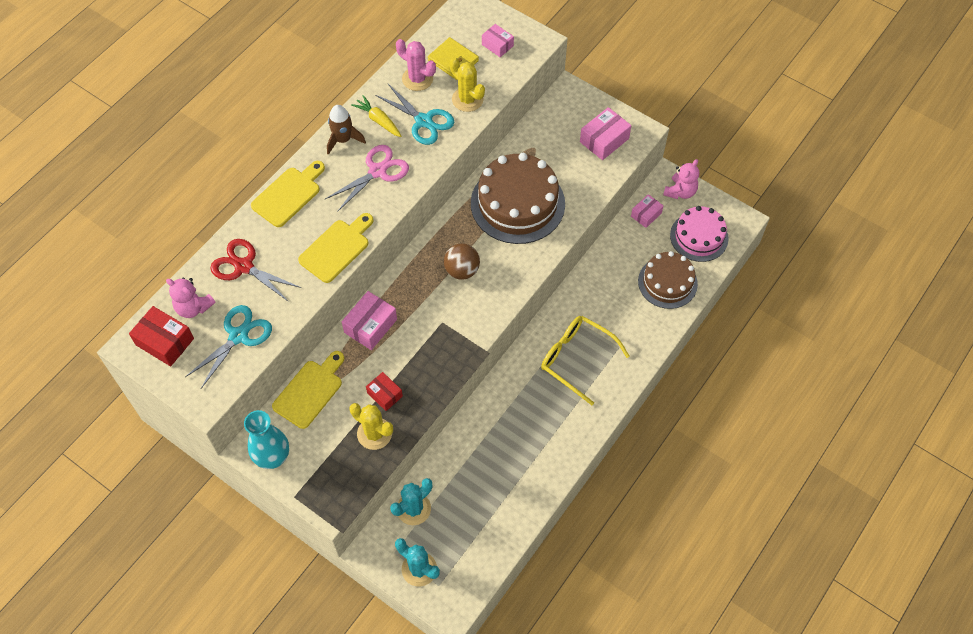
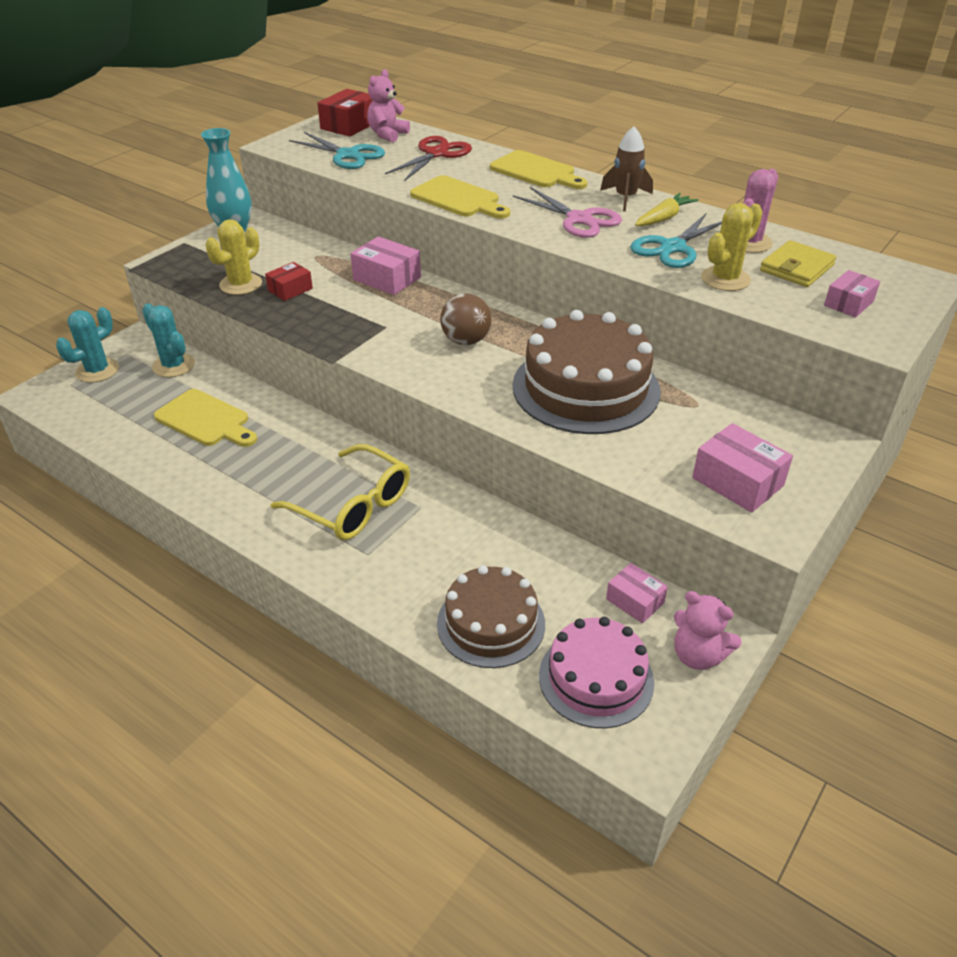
camera: 90 degrees right, 20 degrees down
(310, 391) = (308, 246): yellow cutting board -> yellow cutting board (206, 420)
(576, 359) = (353, 505): yellow glasses -> yellow glasses turned 90 degrees clockwise

